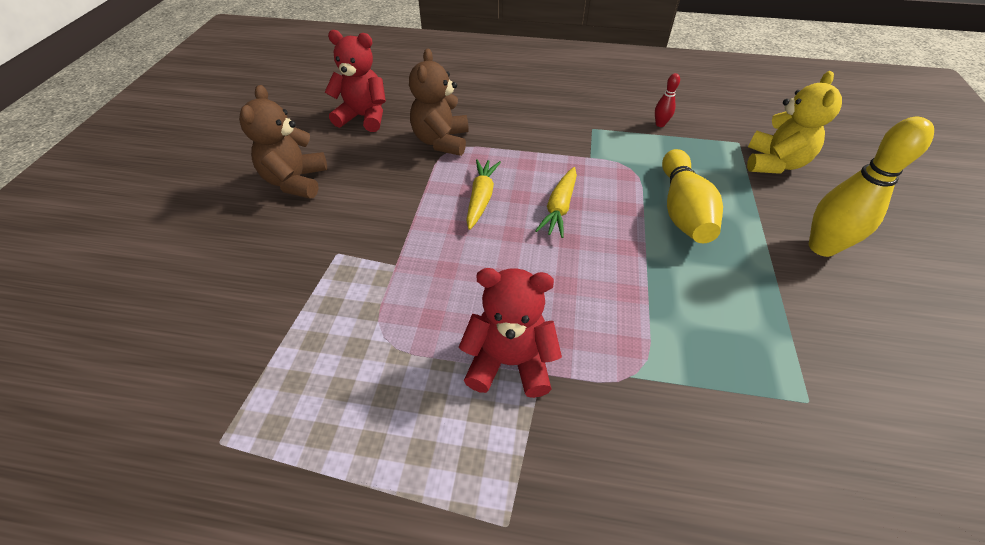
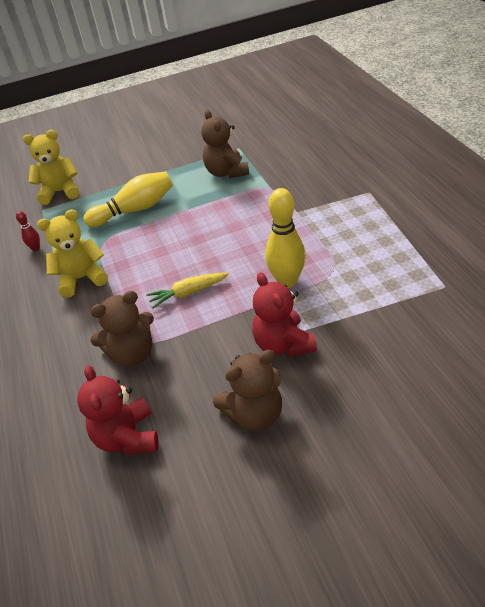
camera: 115 degrees left, 5 degrees down
(509, 362) = (301, 223): red teddy bear -> red teddy bear (283, 344)
(559, 208) = (170, 255): yellow carrot -> none
(578, 140) = (82, 278): none -> yellow teddy bear
(724, 342) = (226, 172): none -> brown teddy bear
(821, 247) = (133, 163): yellow bowling pin -> yellow bowling pin (287, 281)

